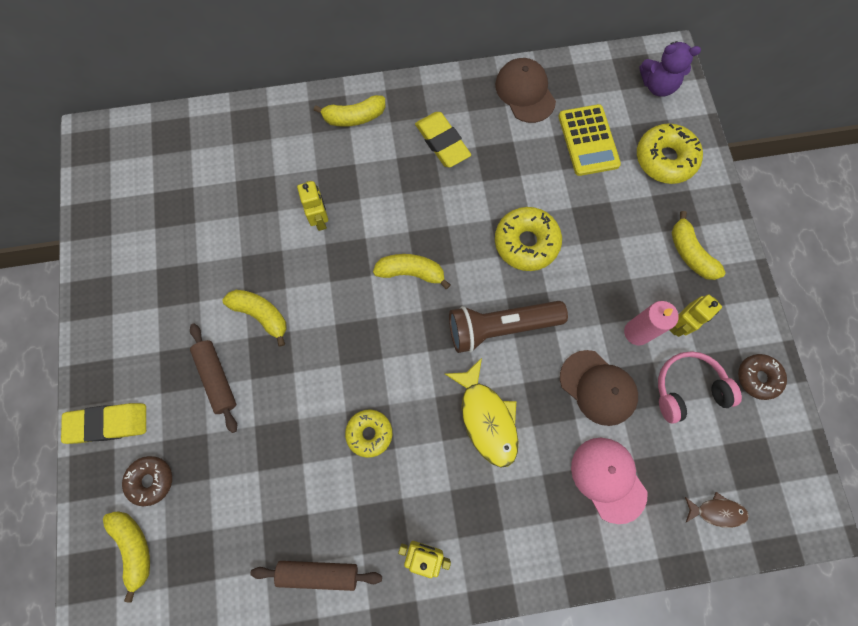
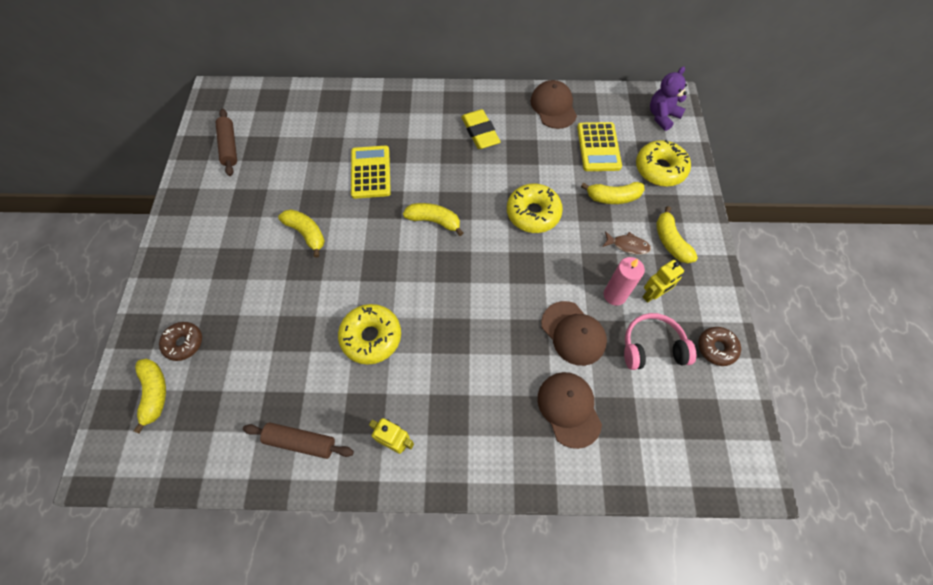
camera: 10 degrees right, 10 degrees down
(108, 423) = (163, 294): yellow eraser -> none
(216, 378) = (258, 275): brown rolling pin -> brown rolling pin (229, 146)
(320, 219) = (371, 172): yellow robot -> yellow calculator
(354, 117) = (415, 106): yellow banana -> yellow banana (613, 197)
(369, 433) = (371, 337): yellow donut -> yellow donut, size x1.55
(486, 418) = (472, 342): yellow fish -> none
(501, 327) = (499, 273): brown flashlight -> none
(608, 479) = (569, 409): pink cap -> brown cap
(657, 85) = (662, 116): purple teddy bear -> purple teddy bear turned 120 degrees clockwise
(717, 511) = (663, 454): brown fish -> brown fish (628, 245)

